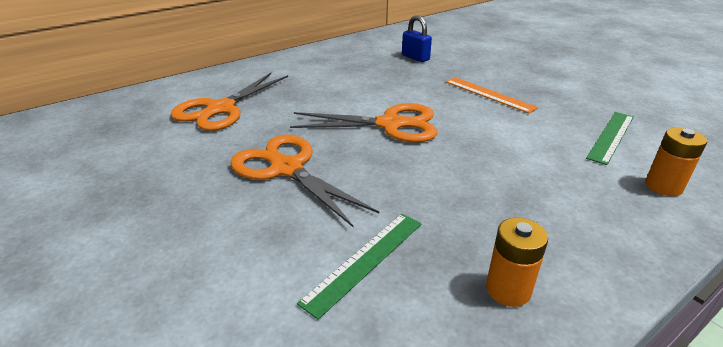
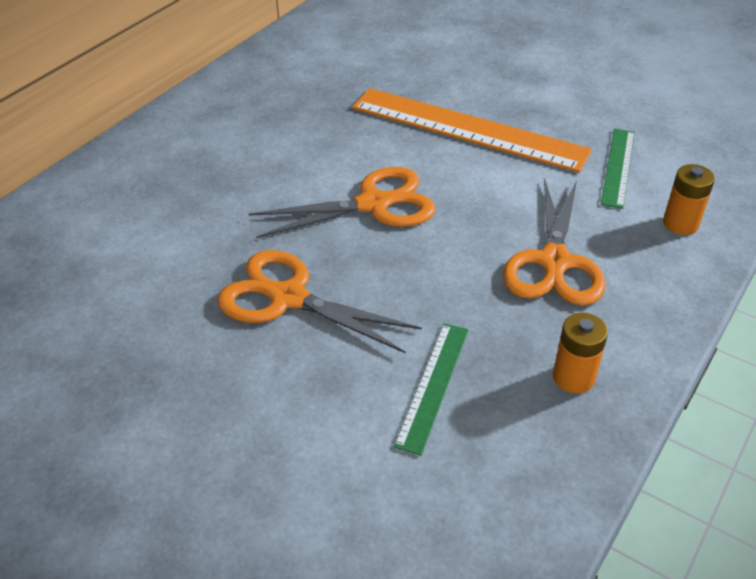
camera: 20 degrees left, 10 degrees up
(221, 109) = (144, 227): orange scissors -> orange scissors (554, 262)
(415, 57) = (350, 80): blue padlock -> none
(489, 94) = (468, 129): orange ruler -> orange ruler, size x1.96

